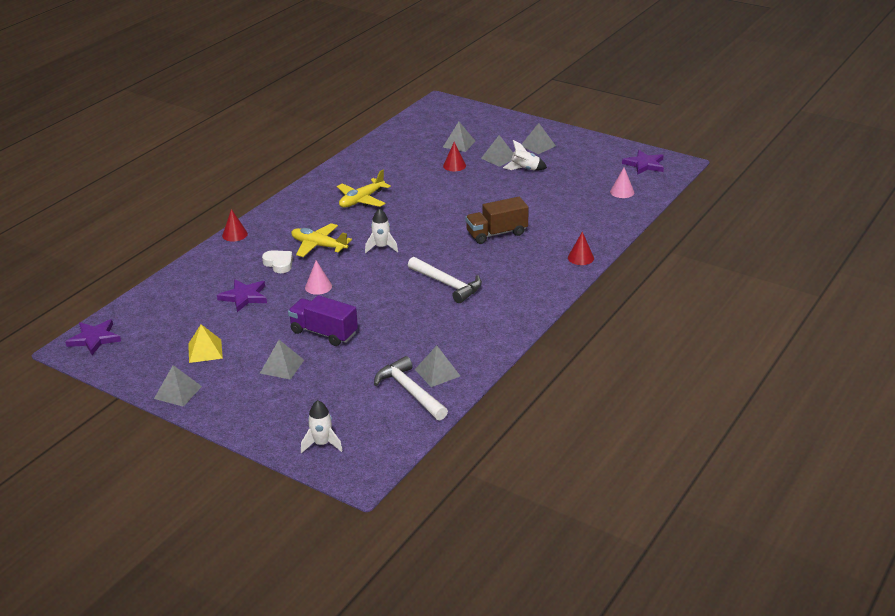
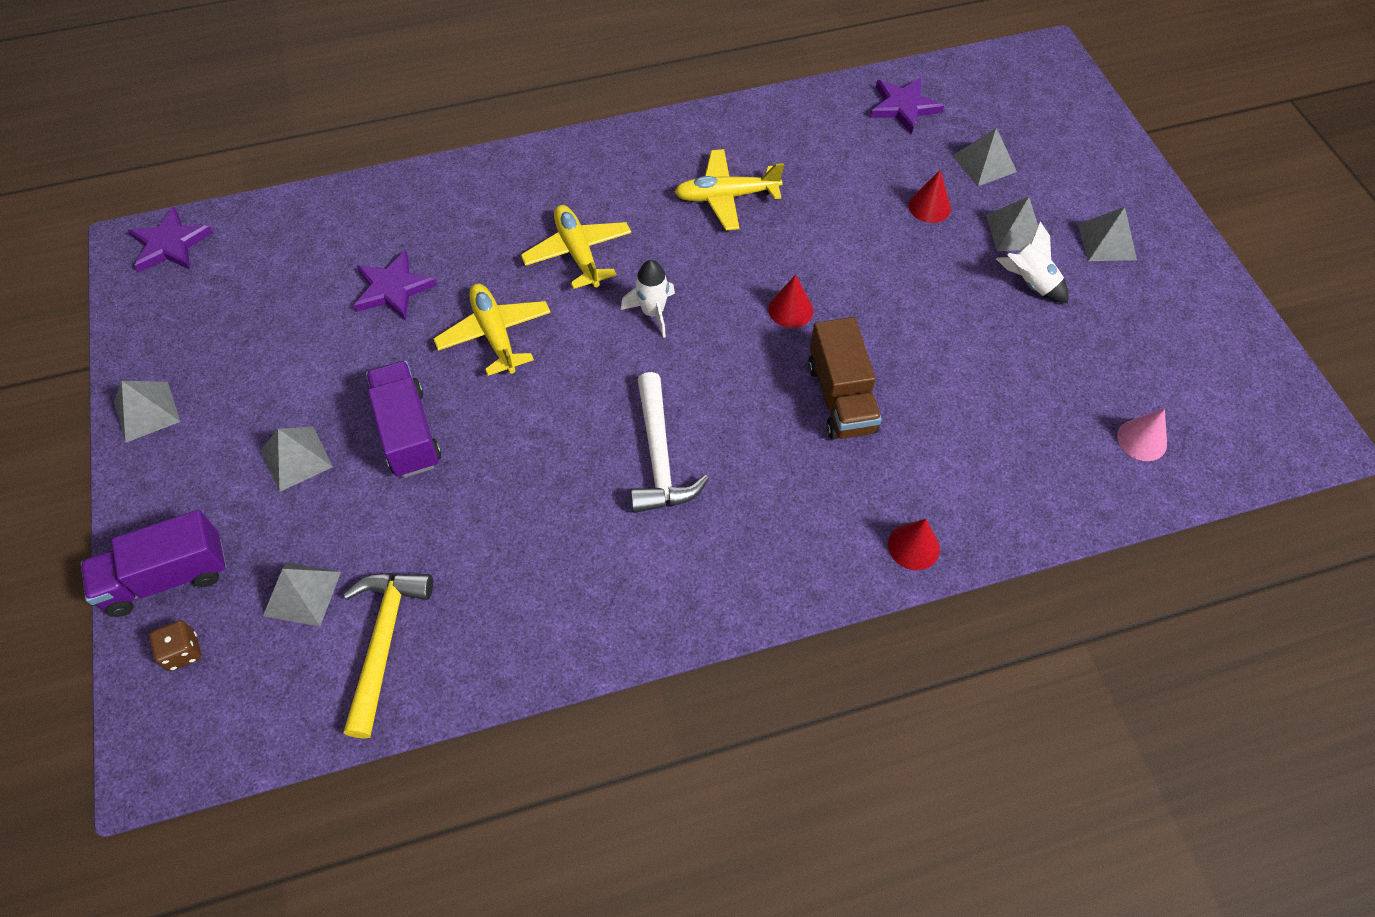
camera: 40 degrees right, 25 degrees up
(205, 351) = (250, 358): yellow pyramid -> none
(234, 234) = (503, 160): red cone -> red cone (790, 309)
(277, 430) = (167, 577): none -> purple truck
(279, 264) = (496, 254): white heart -> none
(318, 287) = (495, 334): pink cone -> yellow plane
(322, 444) = (183, 652): white rocket -> brown dice
(410, 391) = (384, 642): white hammer -> yellow hammer
(437, 372) = (456, 633): grey pyramid -> grey pyramid (302, 593)
(496, 233) = (841, 397): brown truck -> brown truck turned 120 degrees counterclockwise
(644, 164) = (1250, 400): purple star -> purple star (903, 107)

